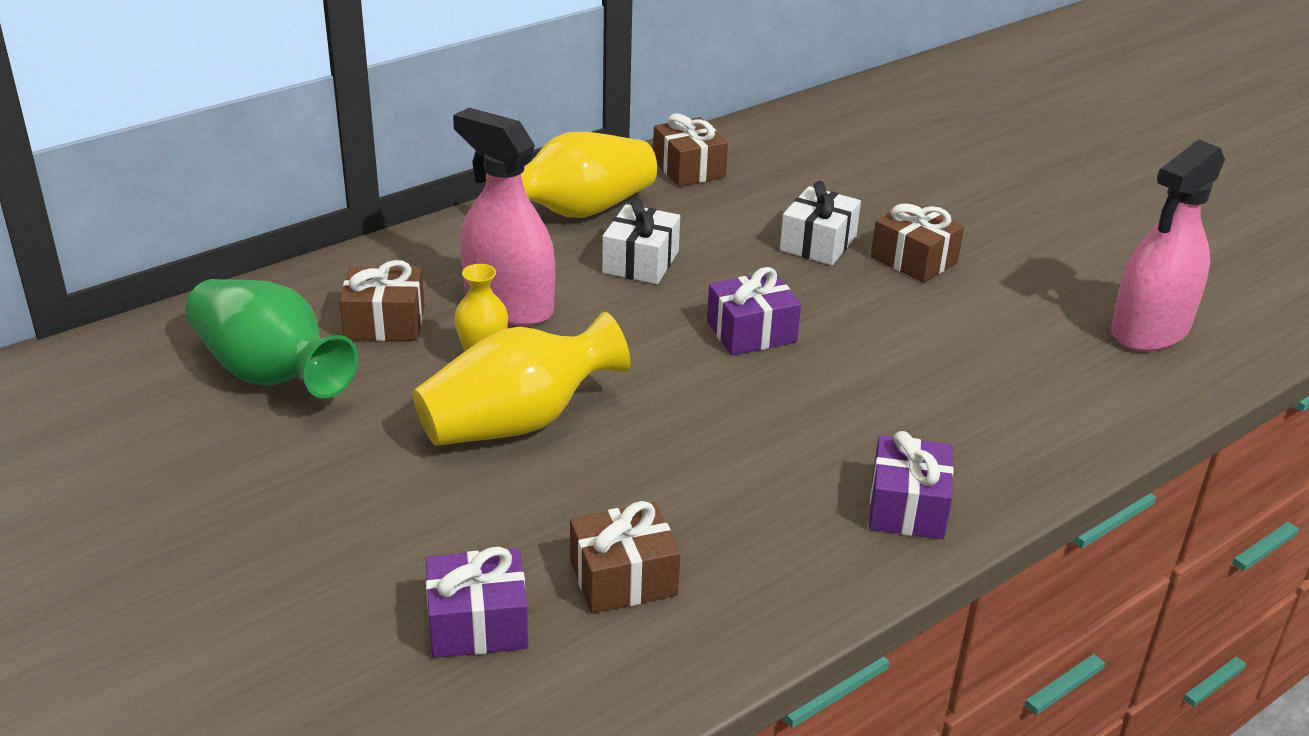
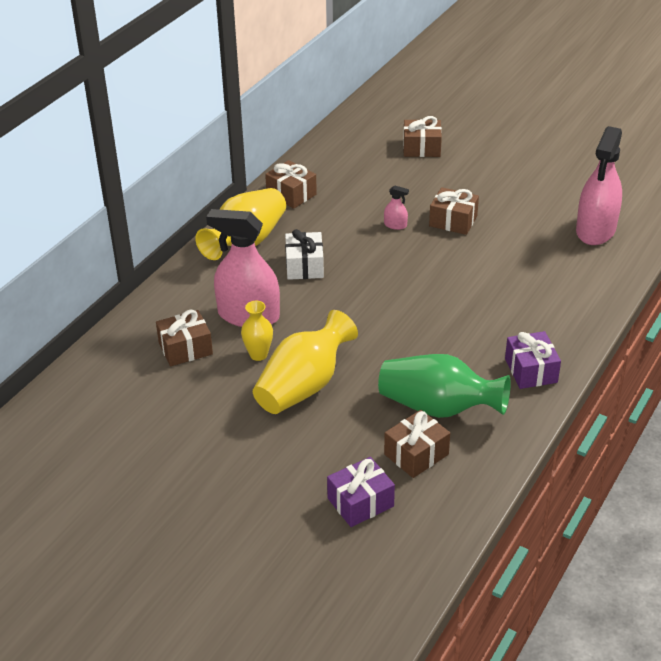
camera: 20 degrees left, 5 degrees up
(270, 373) = (143, 400): green vase -> green vase (438, 407)
(751, 332) = (393, 293): purple gift -> none
(818, 243) = (395, 225): white gift -> pink spray bottle
(927, 156) = (421, 148): none -> brown gift

